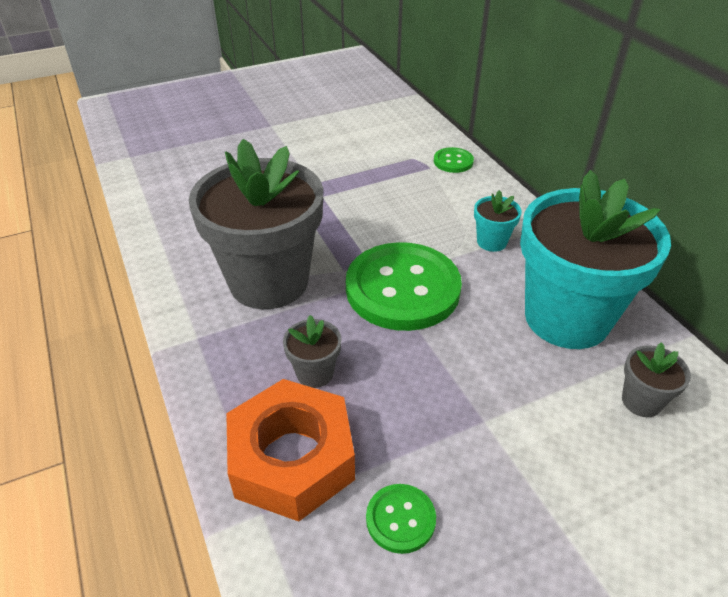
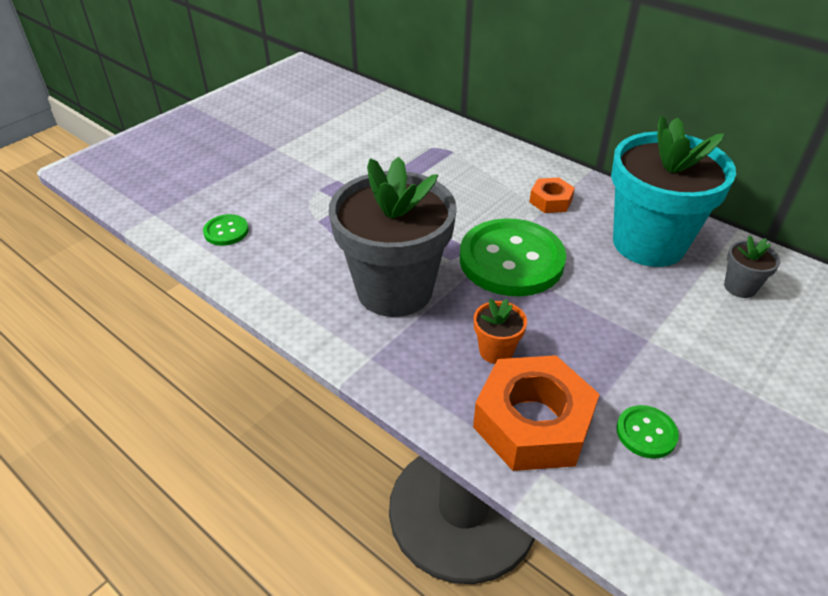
camera: 25 degrees left, 0 degrees up
(315, 373) = (496, 351): grey flower pot -> orange flower pot
(453, 161) = (468, 141): green button -> green button (226, 231)
(491, 242) = (550, 201): turquoise flower pot -> orange nut

